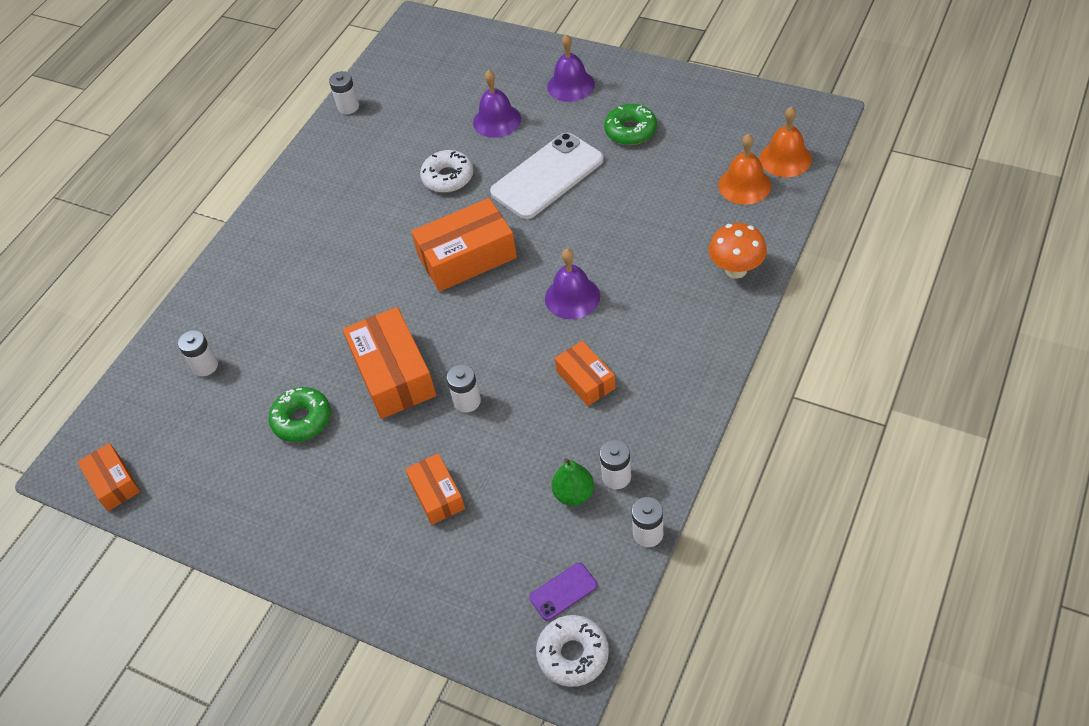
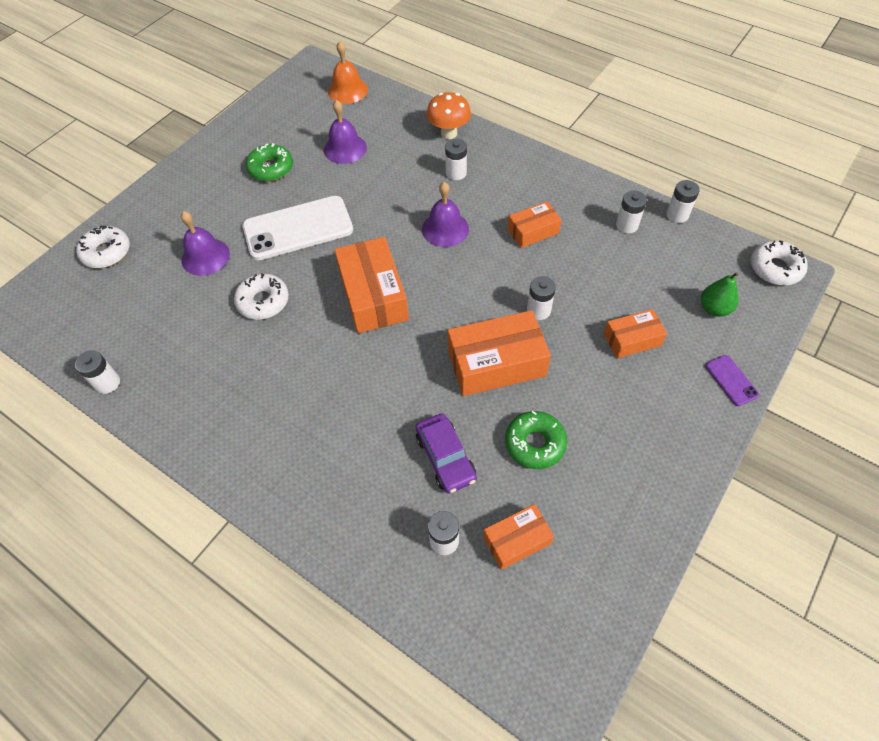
camera: 85 degrees left, 5 degrees up
(114, 483) = (587, 642): orange box -> orange box (516, 540)
(285, 352) = (445, 457): none -> purple car
(490, 54) = (106, 252): none -> white donut
(547, 176) = (298, 229): white phone -> white phone turned 75 degrees counterclockwise
(563, 591) = (724, 268): purple phone -> purple phone (731, 380)
(570, 85) = (190, 199): purple bell -> purple bell (345, 148)
(574, 494) = (640, 251): green pear -> green pear (714, 308)
(666, 290) = (456, 173): none -> white battery
(744, 185) = (365, 115): orange bell -> none

